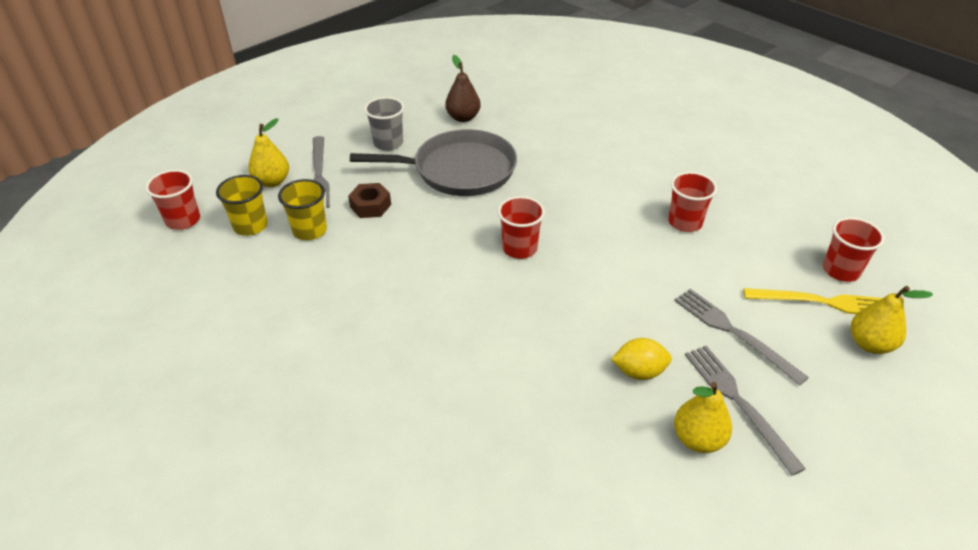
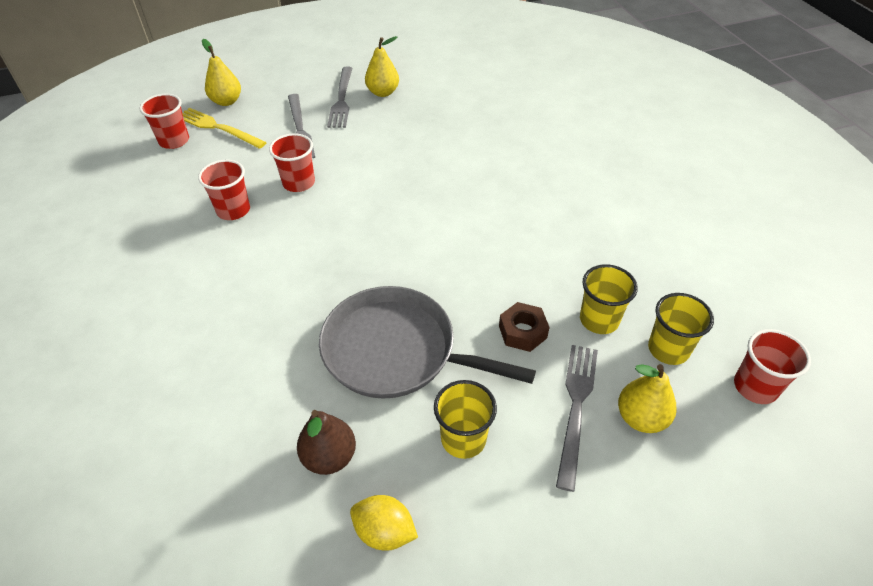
camera: 155 degrees left, 5 degrees up
(388, 143) = (463, 439): grey cup -> yellow cup
(519, 248) = (398, 233): red cup -> red cup (299, 183)
(639, 372) = (384, 127): yellow lemon -> yellow lemon (384, 531)

